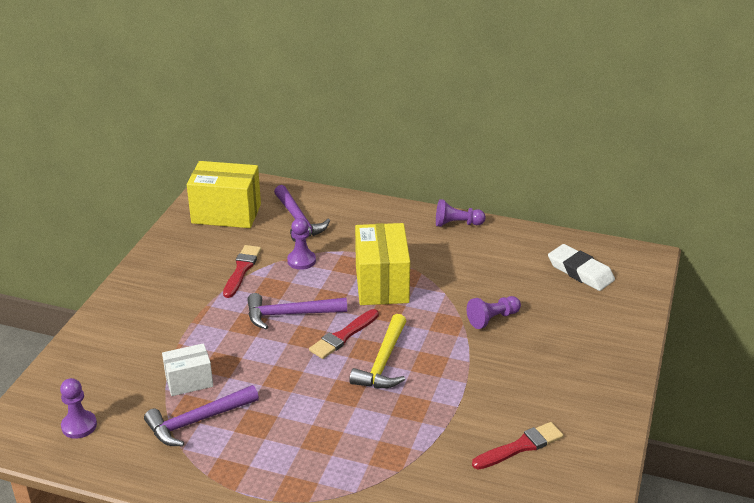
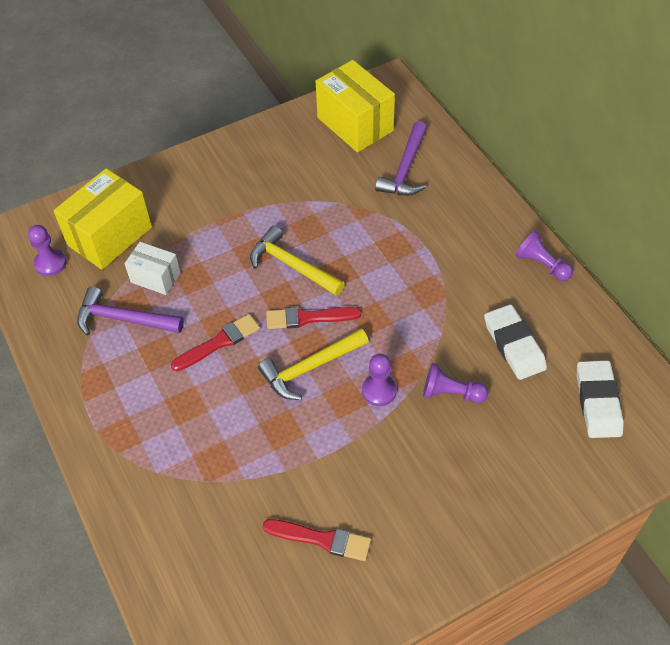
camera: 45 degrees right, 20 degrees up
(242, 270) = (305, 193): red brush -> red brush (219, 343)
(290, 314) = (292, 265): purple hammer -> yellow hammer
(301, 261) = (360, 215): purple pawn -> purple pawn (379, 391)
(382, 284) = (399, 286): yellow box -> yellow box (110, 236)
(496, 272) = (514, 345): none -> white eraser

